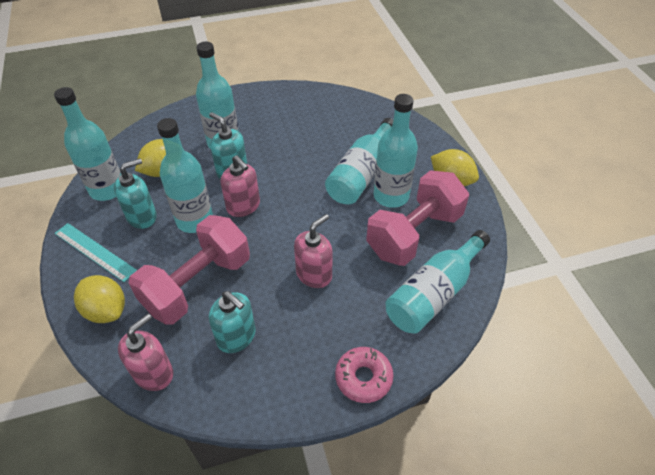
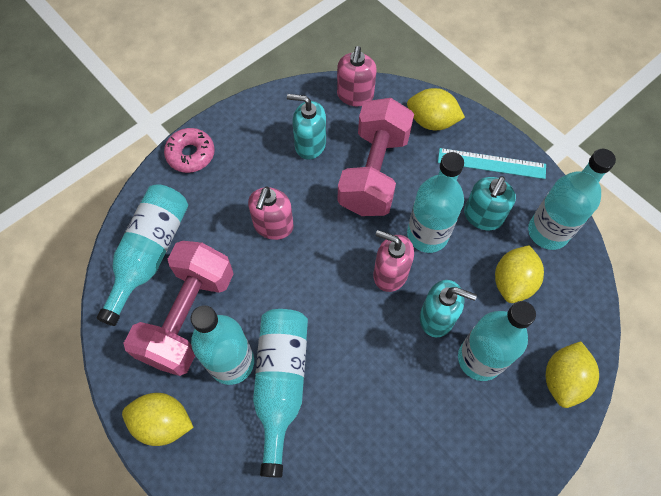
camera: 155 degrees right, 15 degrees up
(184, 118) = (563, 379): none -> yellow lemon

